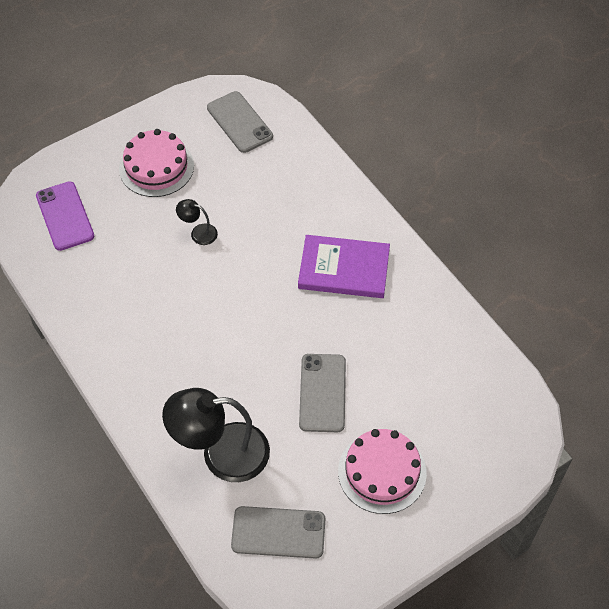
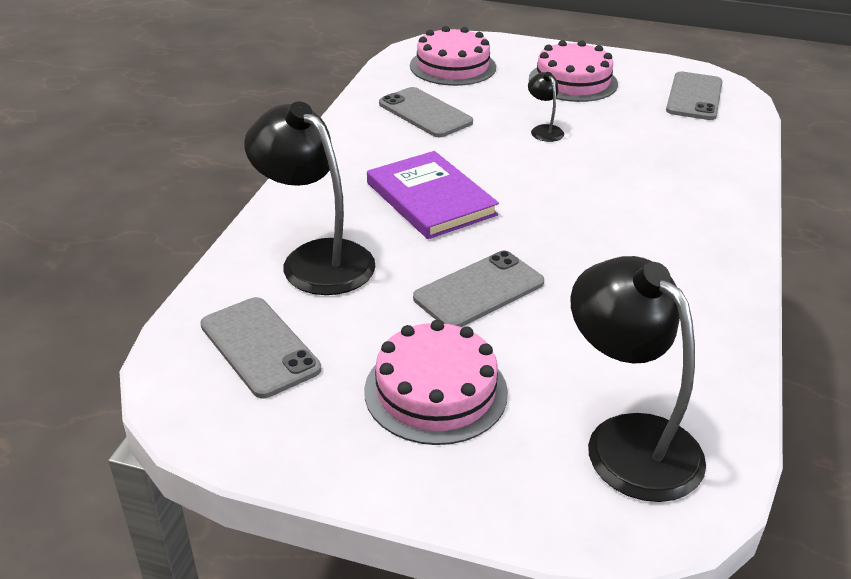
camera: 50 degrees right, 20 degrees down
(65, 216) = (452, 66): purple phone -> pink cake
(112, 280) = (425, 113): none -> grey phone
(344, 269) = (649, 229): purple book -> purple book (430, 199)
(478, 416) = (628, 440): none -> black lamp

